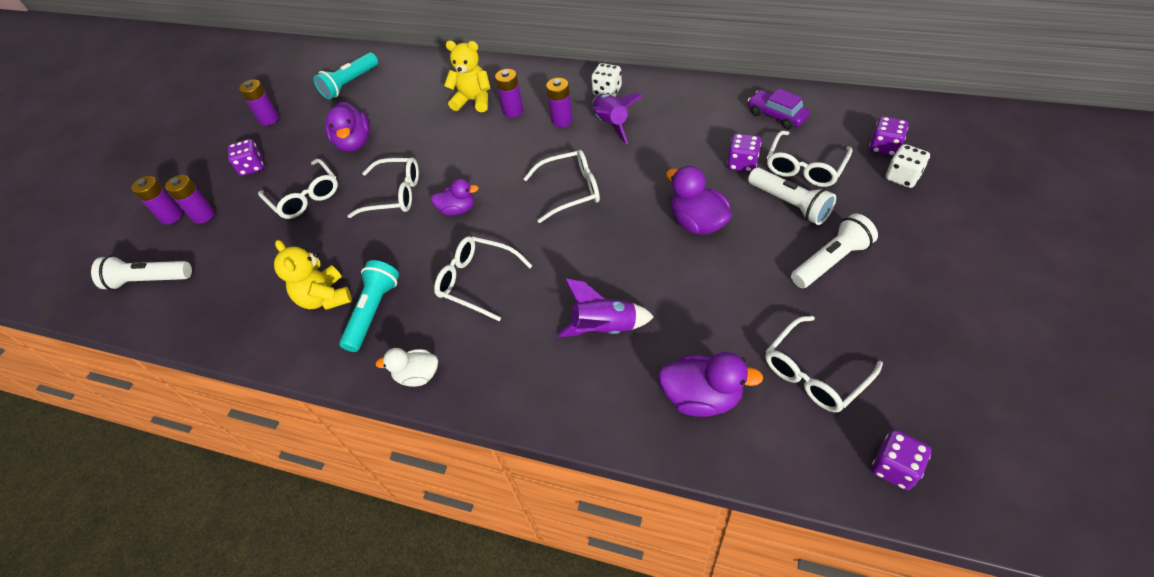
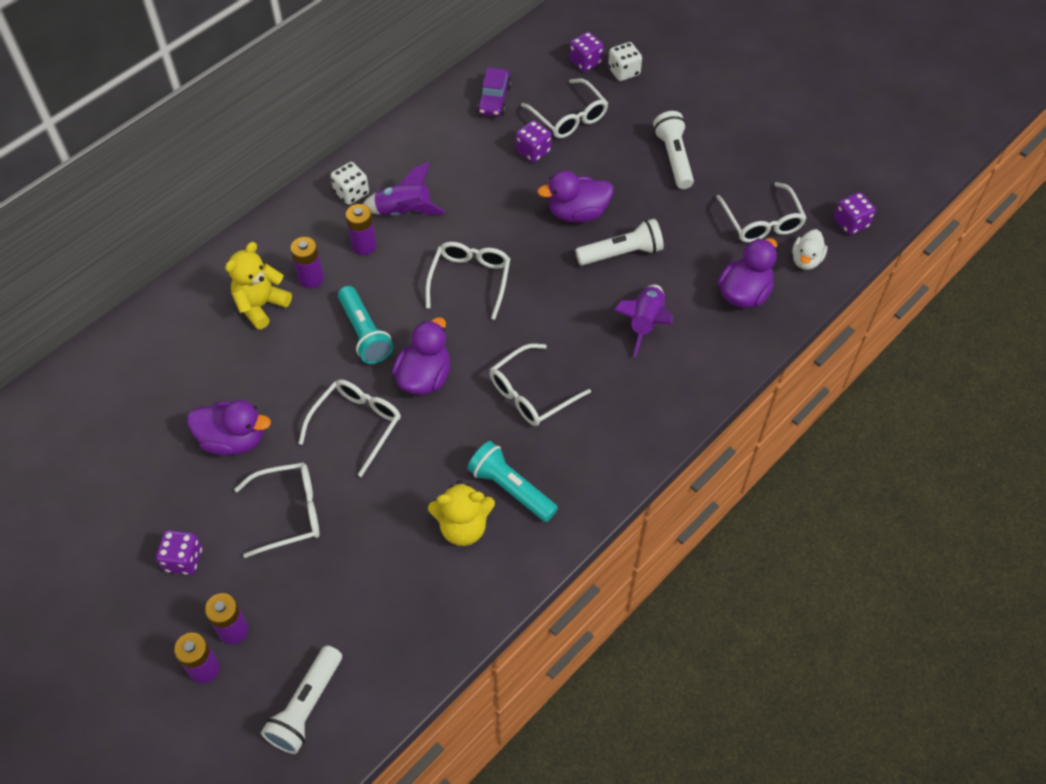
camera: 70 degrees left, 5 degrees up
(269, 119) = (97, 522): purple battery -> none
(350, 84) = (107, 415): turquoise flashlight -> turquoise flashlight (364, 333)
(417, 375) = (609, 474): white duck -> white duck (806, 260)
(457, 209) = (424, 377): purple duck -> purple duck, size x1.52
(776, 115) = (494, 99): purple car -> purple car turned 60 degrees counterclockwise
(789, 204) = (601, 148): white flashlight -> white flashlight (621, 253)

